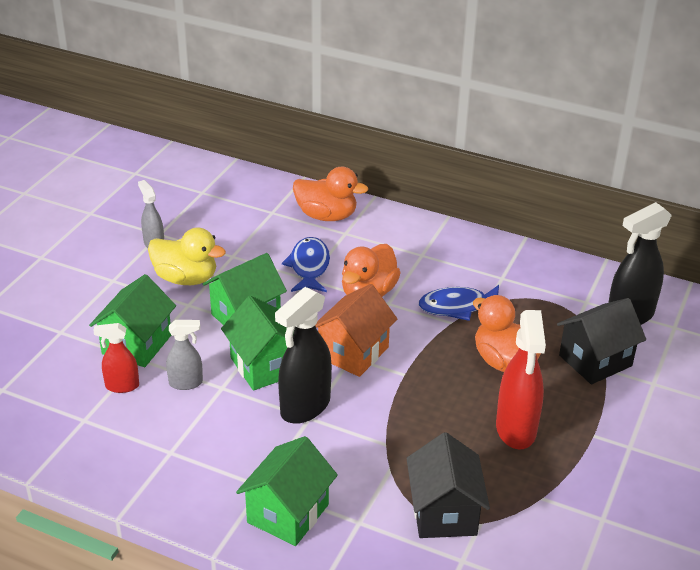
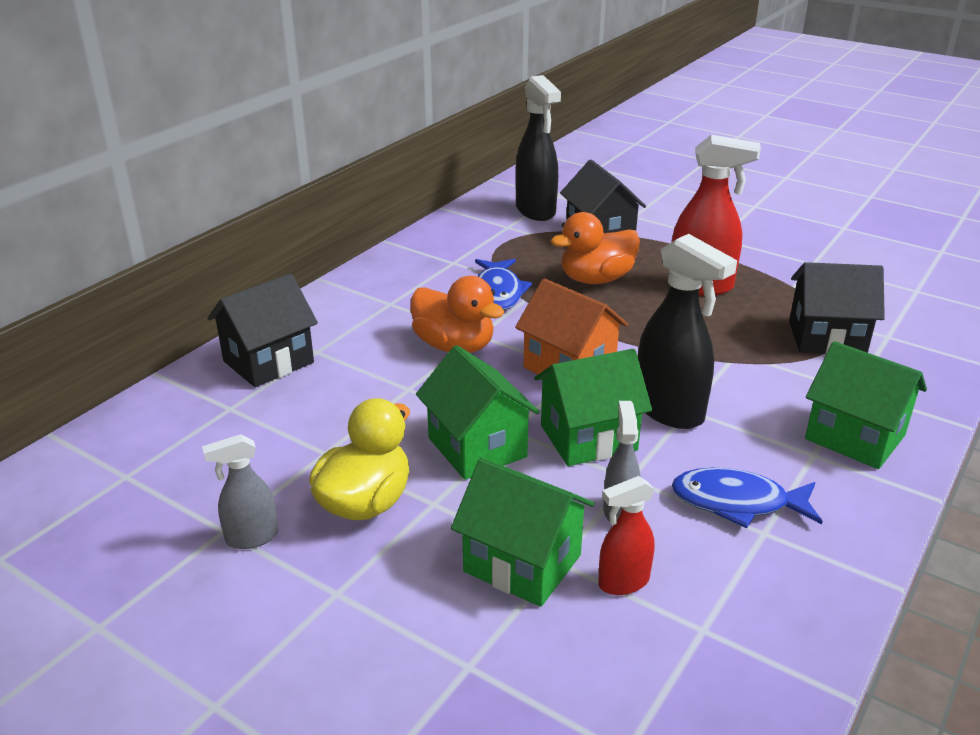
camera: 80 degrees left, 5 degrees down
(122, 386) = (623, 582): red spray bottle -> red spray bottle turned 60 degrees clockwise
(309, 266) = (381, 385): blue fish -> blue fish (737, 502)
(326, 216) = (268, 362): orange duck -> black house

